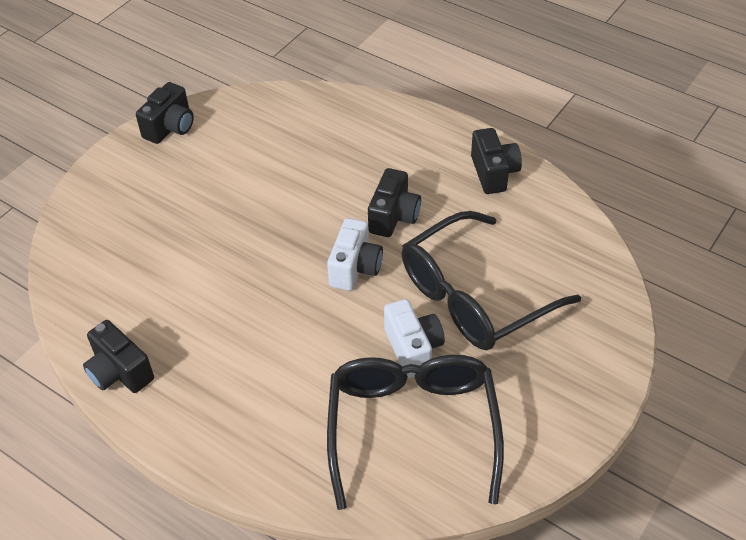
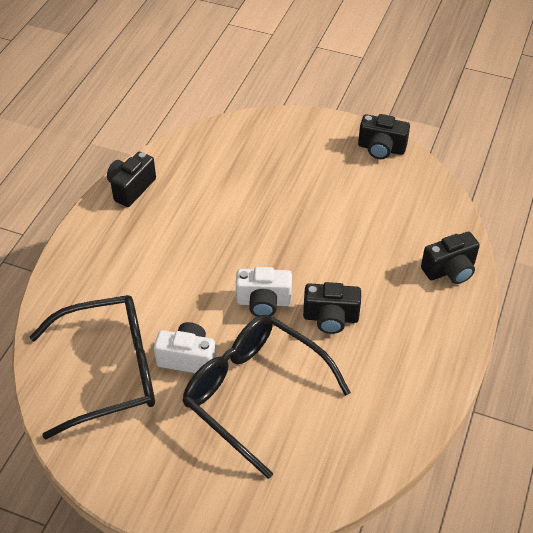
camera: 75 degrees right, 0 degrees up
(413, 348) = (188, 358): white camera -> white camera turned 135 degrees counterclockwise
(494, 173) = (414, 386): black camera -> black camera (450, 270)

